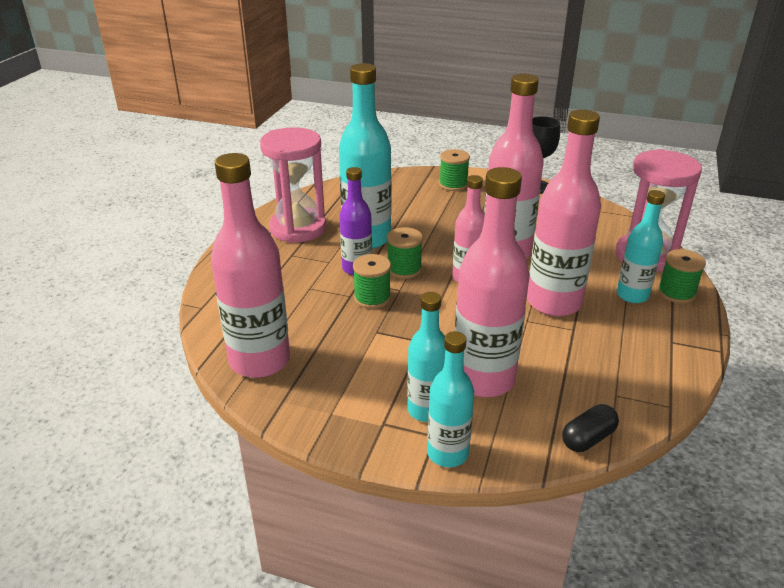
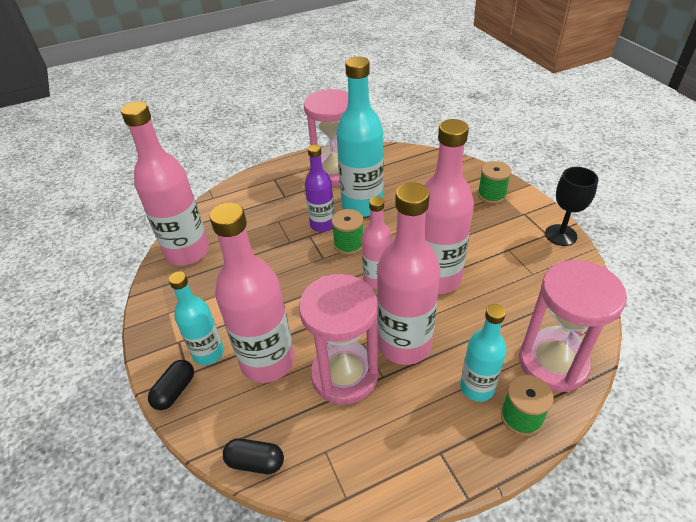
camera: 50 degrees right, 10 degrees up
(372, 298) = (298, 252): green spool -> none
(447, 453) = (175, 391): turquoise bottle -> black capsule
(550, 346) = (344, 375): none -> pink hourglass

